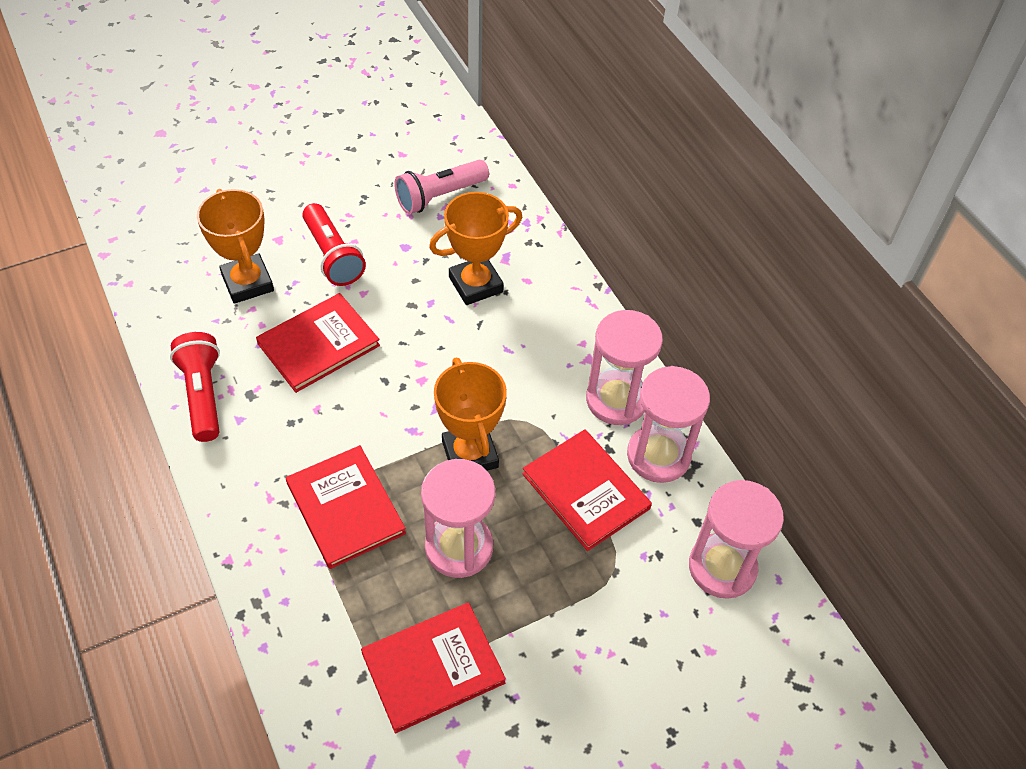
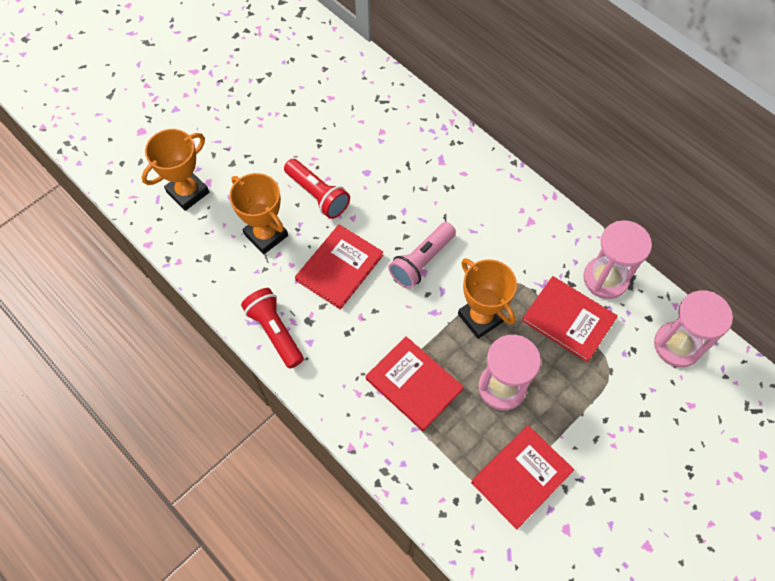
camera: 15 degrees left, 10 degrees up
(439, 196) = (373, 124): pink flashlight -> pink flashlight (421, 261)
(475, 284) = (429, 187): orange trophy -> orange trophy (188, 192)
(616, 400) = (562, 246): pink hourglass -> none

